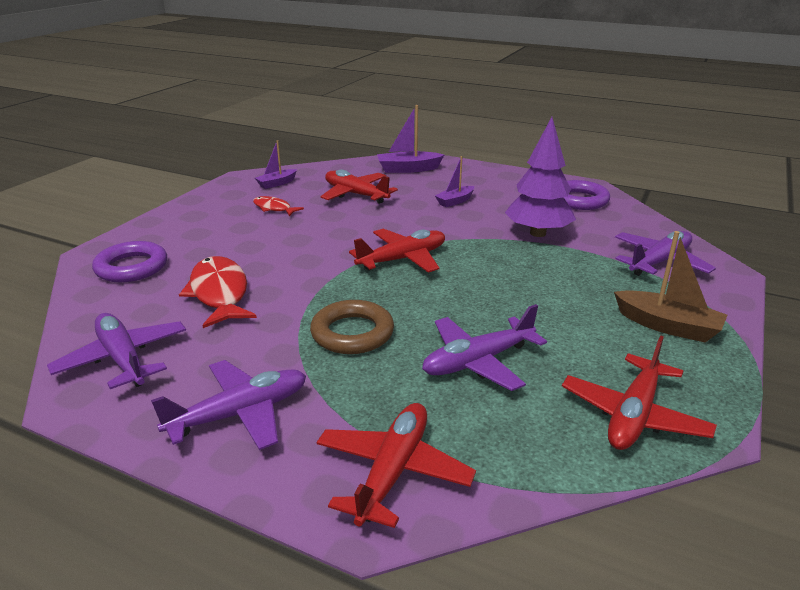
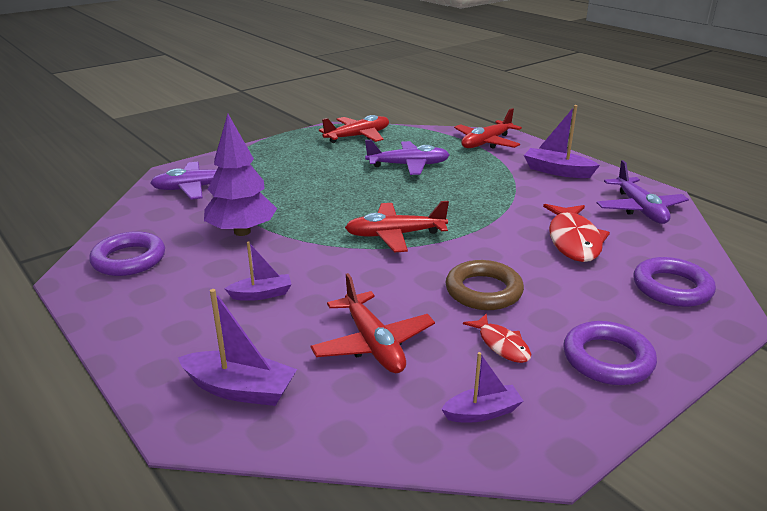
camera: 155 degrees left, 0 degrees up
(202, 214) = (607, 359): none -> purple ring
(240, 414) = (557, 171): purple plane -> purple boat
(352, 333) = (475, 192): brown ring -> brown ring (483, 291)
(667, 326) = (275, 157): brown boat -> none

